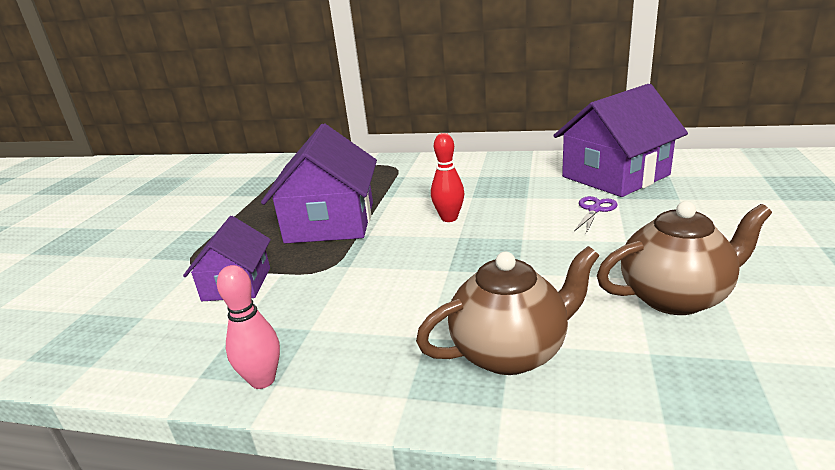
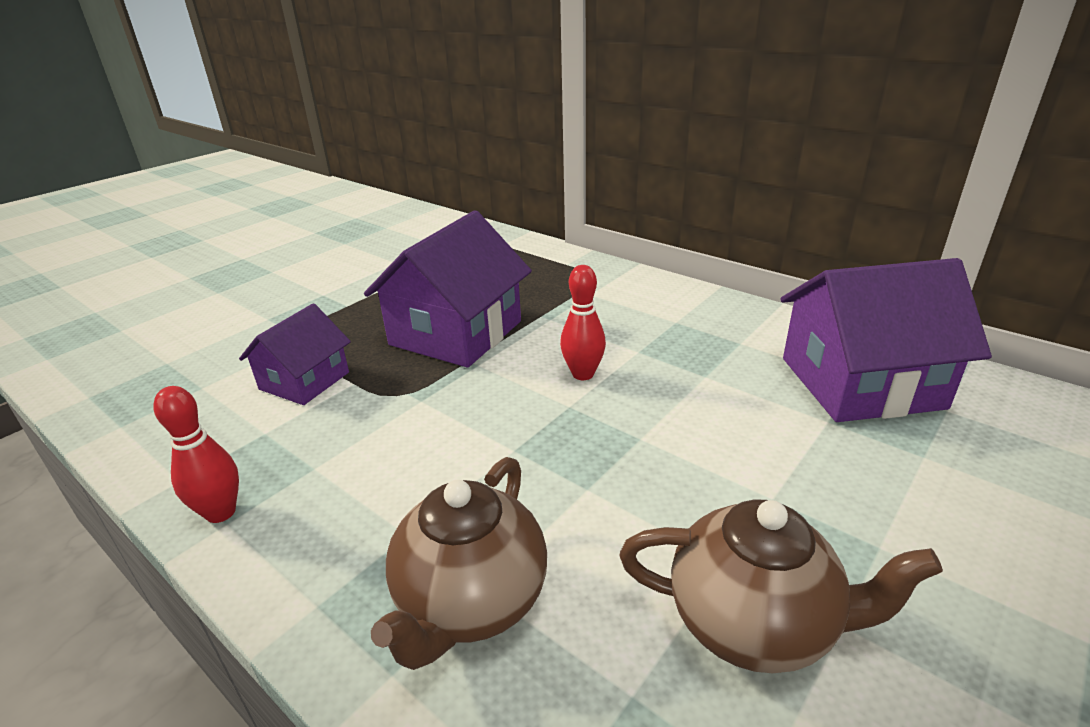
camera: 25 degrees right, 5 degrees up
(263, 380) = (221, 512): pink bowling pin -> red bowling pin
(510, 352) = (471, 602): brown teapot -> brown teapot turned 105 degrees clockwise
(594, 210) = (777, 429): purple scissors -> none

